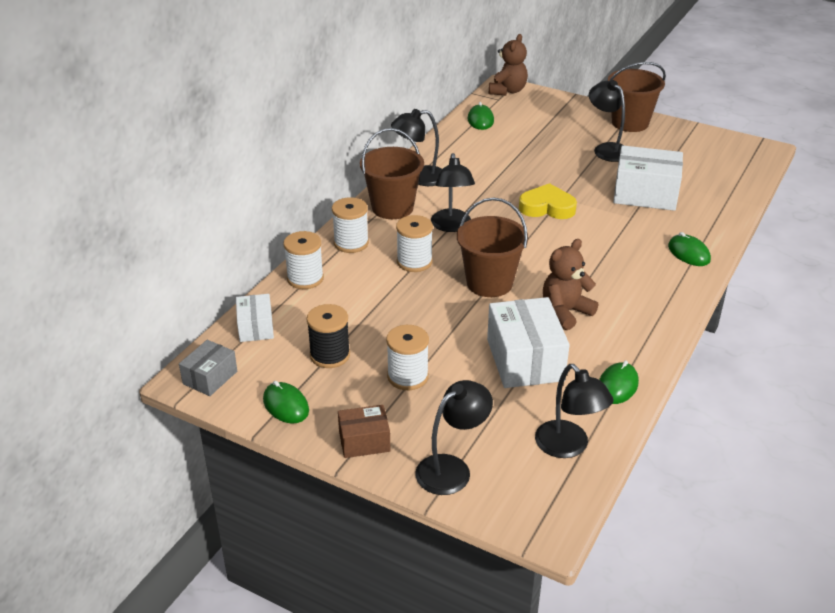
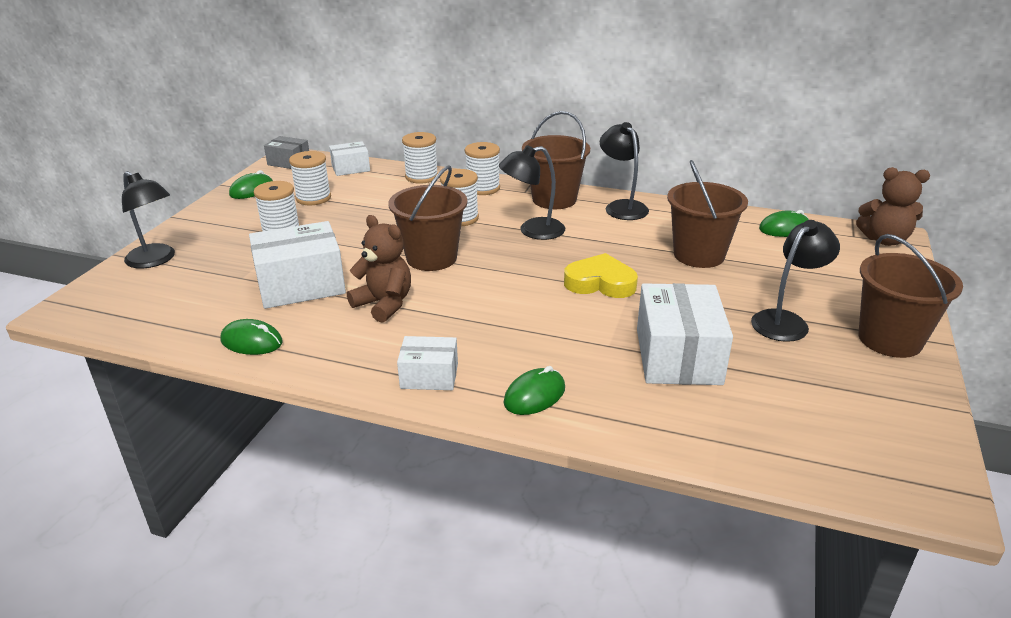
camera: 80 degrees right, 5 degrees down
(330, 355) = (313, 198): black spool -> white spool
(364, 441) = (201, 222): brown box -> none
(513, 160) = (699, 255): none -> brown bucket
(547, 207) = (600, 283): yellow heart -> yellow heart turned 75 degrees counterclockwise
(568, 447) = (164, 315): black lamp -> none
(667, 295) = (429, 376): none -> white box

